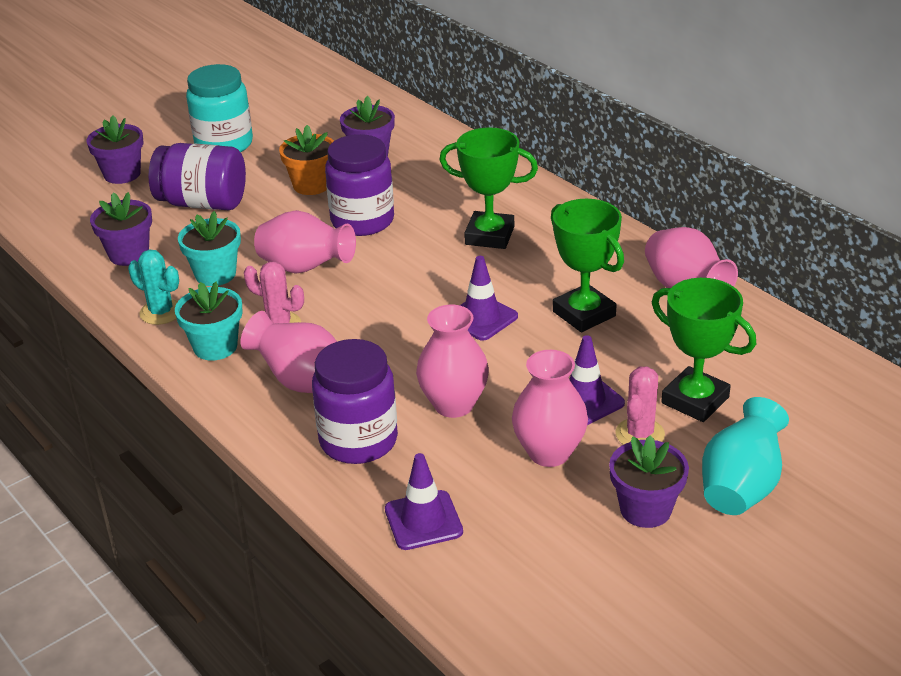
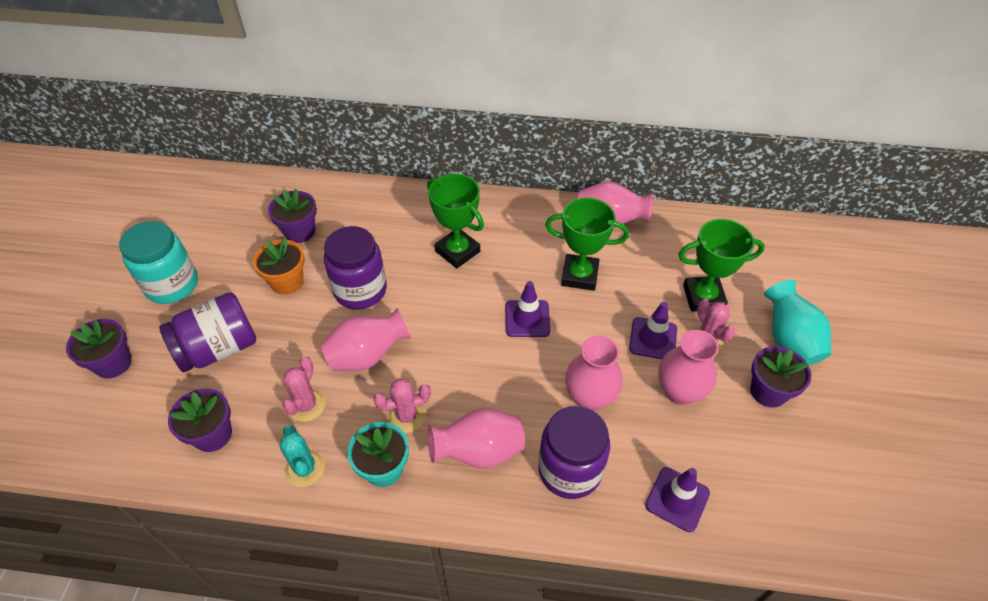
camera: 45 degrees left, 15 degrees up
(161, 312) = (305, 469): turquoise cactus -> turquoise cactus turned 75 degrees clockwise
(215, 274) = (307, 405): turquoise flower pot -> pink cactus
(489, 236) = (457, 251): green trophy -> green trophy turned 75 degrees clockwise

